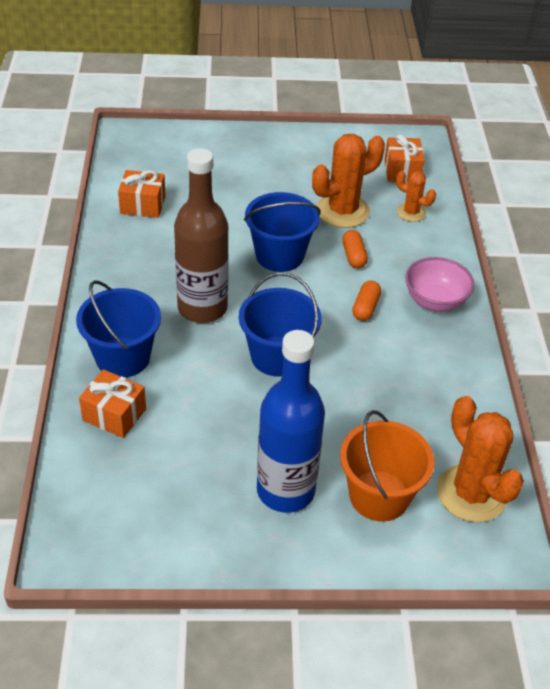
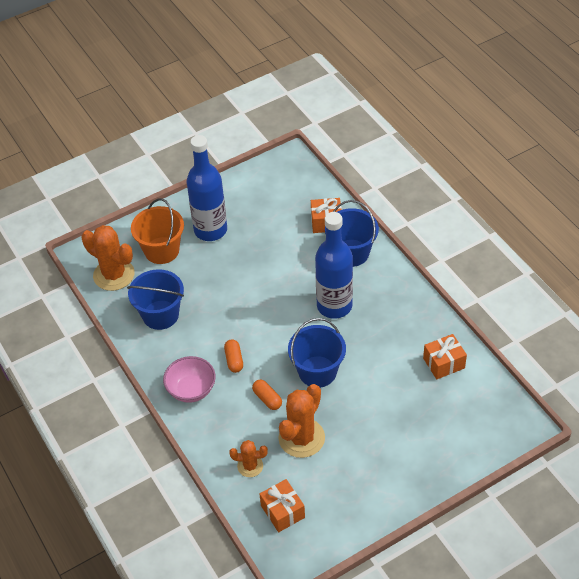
camera: 155 degrees right, 5 degrees up
(202, 308) = (334, 306): brown bottle -> blue bottle
(277, 356) = (266, 298): blue bucket -> blue bucket (160, 315)

